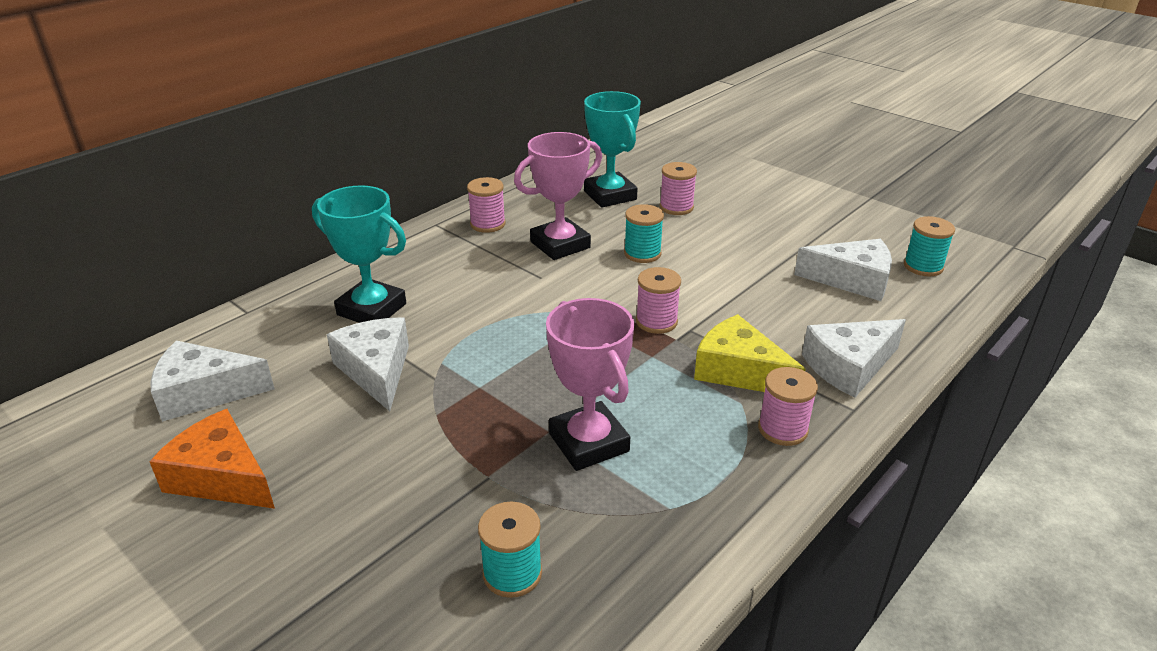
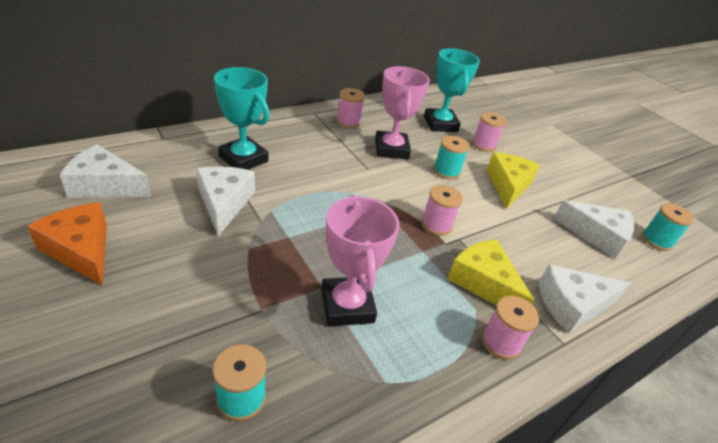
camera: 10 degrees right, 5 degrees up
(560, 245) = (391, 149): pink trophy -> pink trophy turned 75 degrees counterclockwise
(725, 250) = (508, 185): none -> yellow cheese

